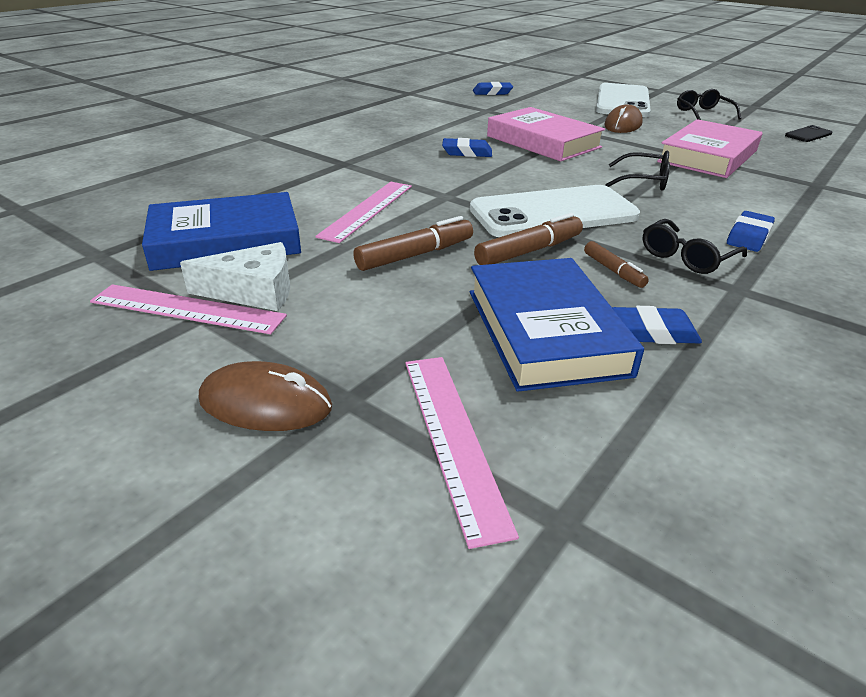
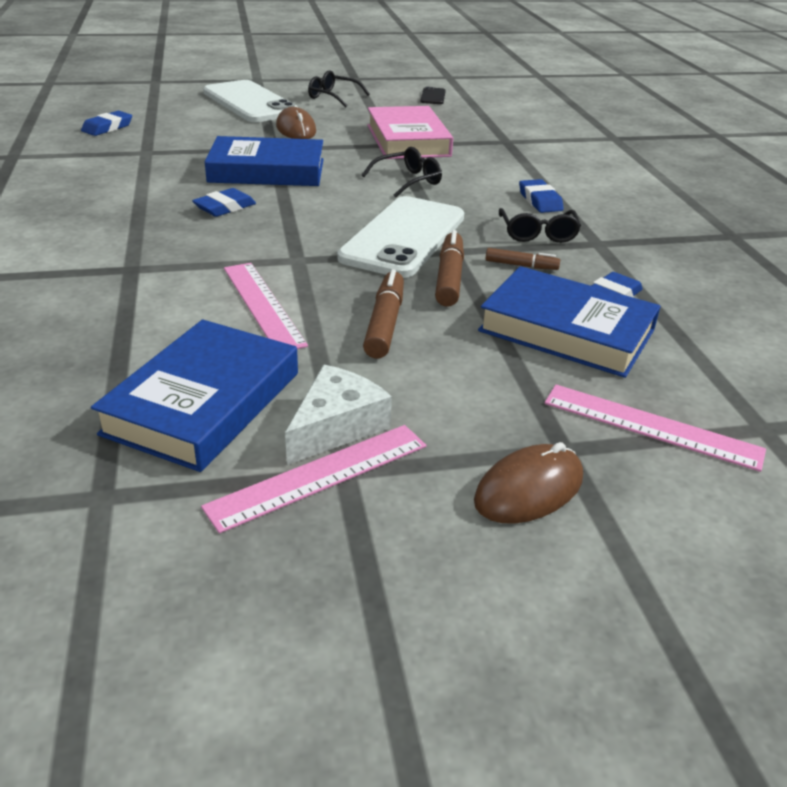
camera: 50 degrees left, 0 degrees up
(543, 142) = (267, 171): pink book -> blue book

